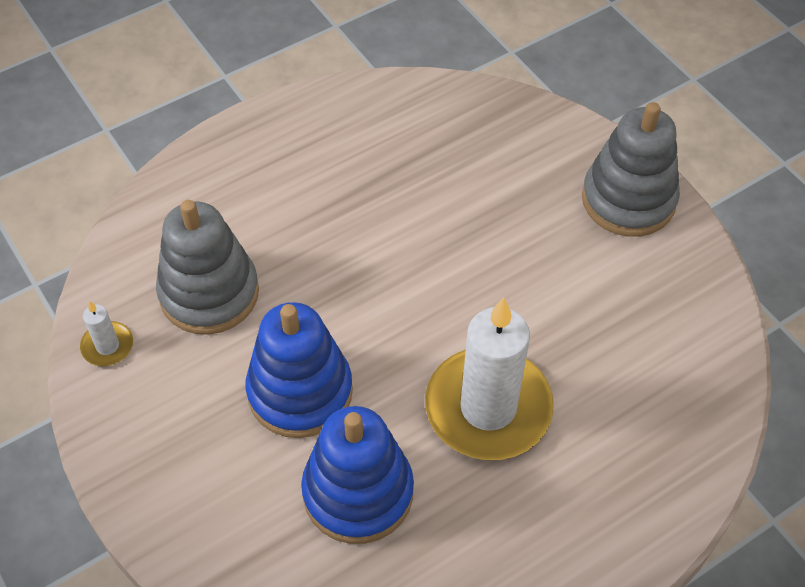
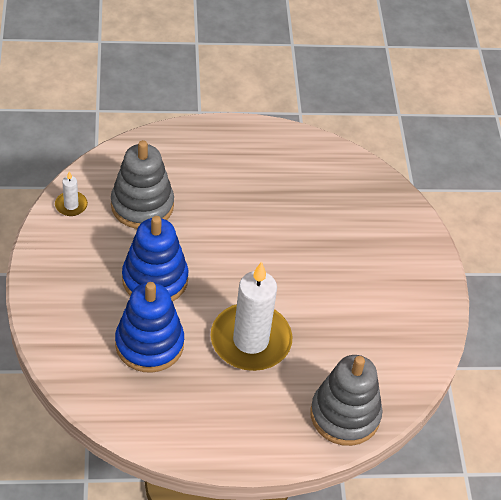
camera: 25 degrees right, 5 degrees down
(628, 200) = (419, 275): grey stacking toy -> grey stacking toy (345, 415)

